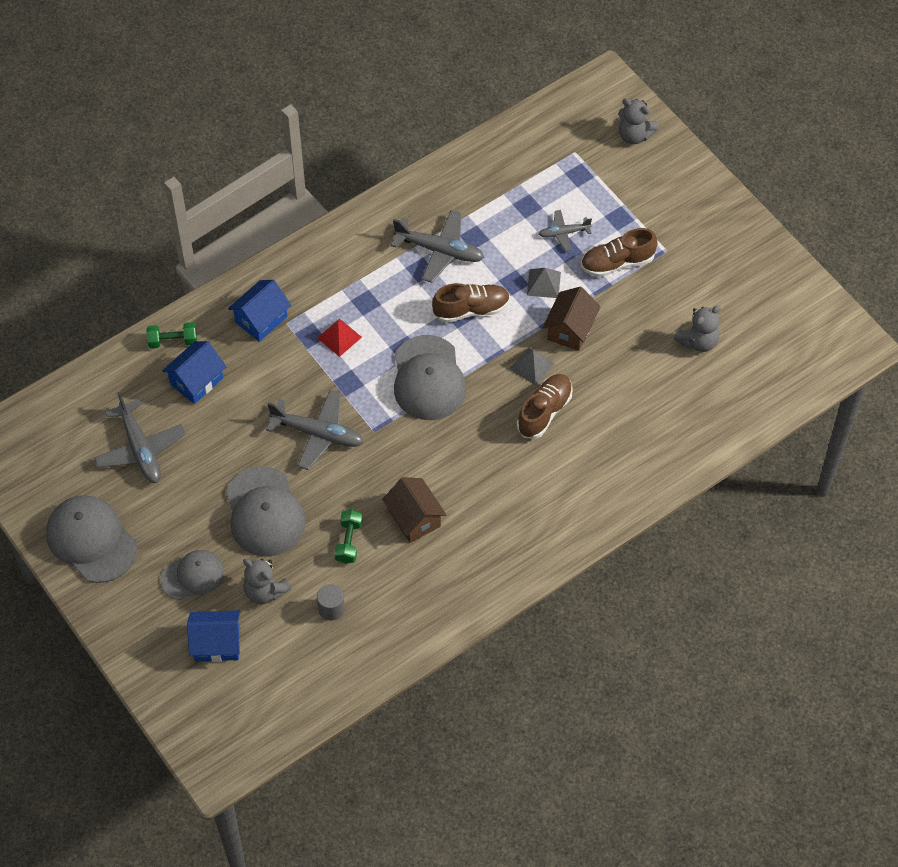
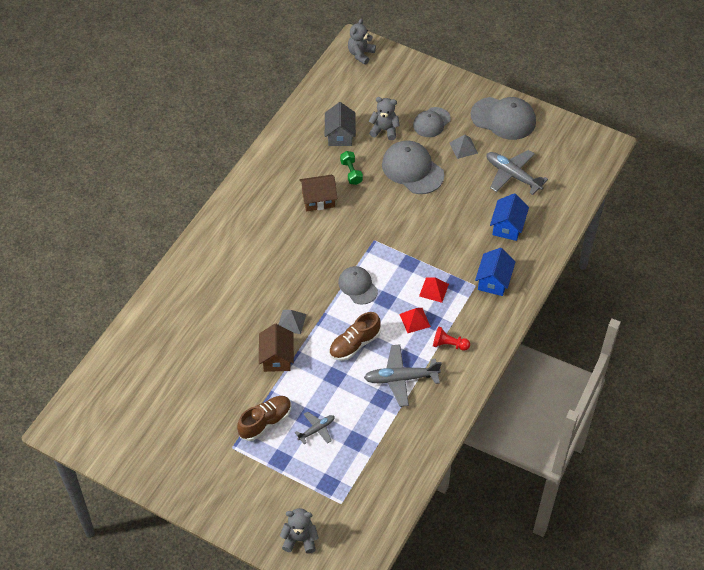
camera: 155 degrees right, 5 degrees down
(173, 341) = (541, 245): green dumbbell -> none
(217, 644) = (394, 96): blue house -> none
(318, 434) = (409, 225): grey plane -> none
(331, 609) = (340, 135): grey cylinder -> grey house
(362, 266) = (449, 344): none -> red pawn
(384, 310) = (414, 320): none -> red pyramid
(414, 518) = (318, 200): brown house -> brown house turned 45 degrees counterclockwise
(428, 378) = (358, 286): grey cap -> grey cap, size x0.63
(543, 283) = (312, 384): grey pyramid -> grey pyramid (463, 147)
(544, 412) = (268, 295): brown shoe -> none
(698, 341) = (180, 385): grey teddy bear -> grey teddy bear (360, 54)

